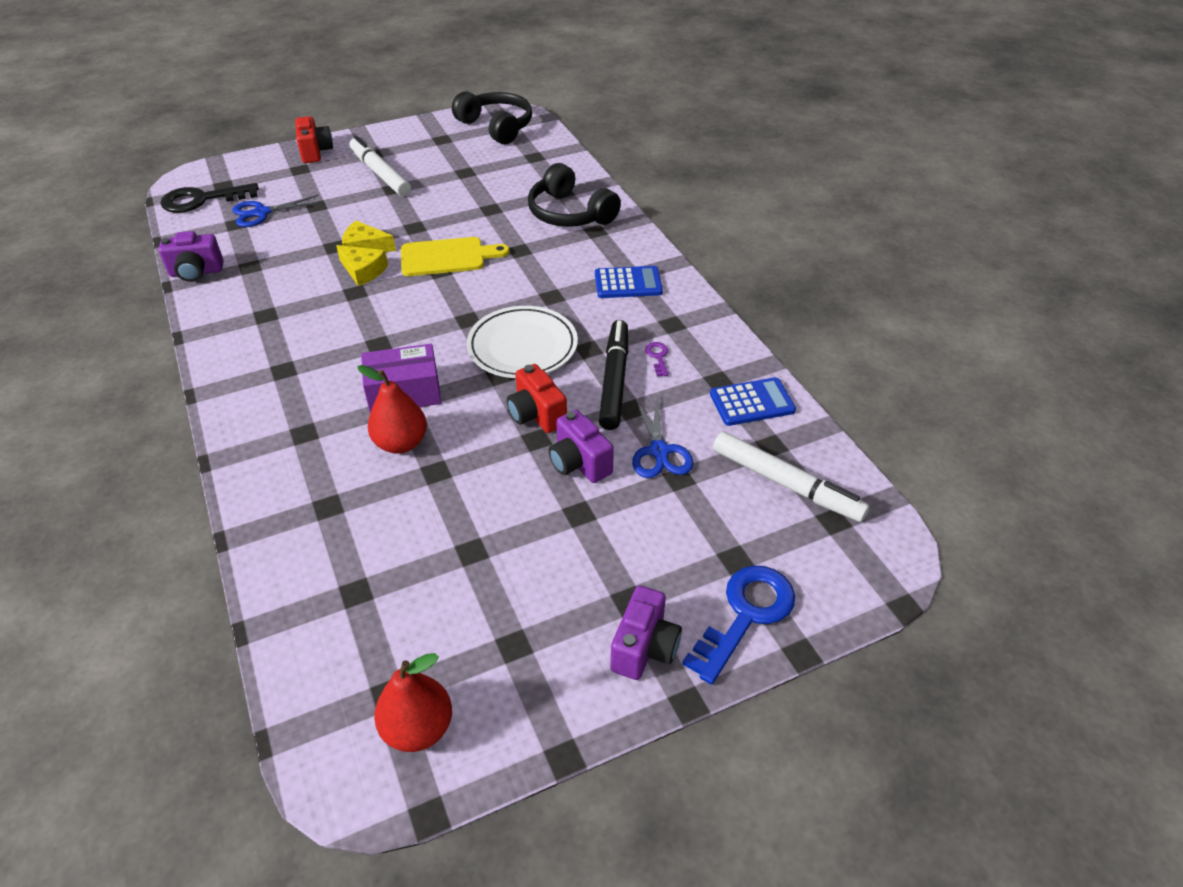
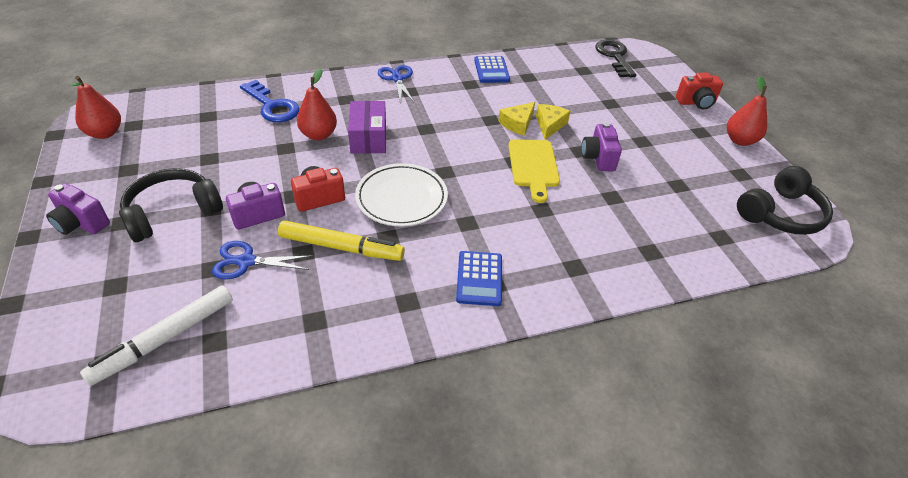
camera: 95 degrees right, 0 degrees up
(196, 272) = (523, 58): purple camera -> purple camera (598, 158)
(262, 213) = (598, 80): blue scissors -> blue scissors (397, 79)
(380, 173) = (666, 135): white marker -> none
(386, 134) = (740, 140): none -> red pear
(569, 214) = (607, 251): black headphones -> black headphones (172, 212)
(614, 380) = (341, 247): black marker -> yellow marker
(658, 357) = (362, 281): purple key -> none
(745, 615) = (64, 280): blue key -> blue key (272, 106)
(752, 402) = (274, 340): blue calculator -> blue calculator (491, 70)

